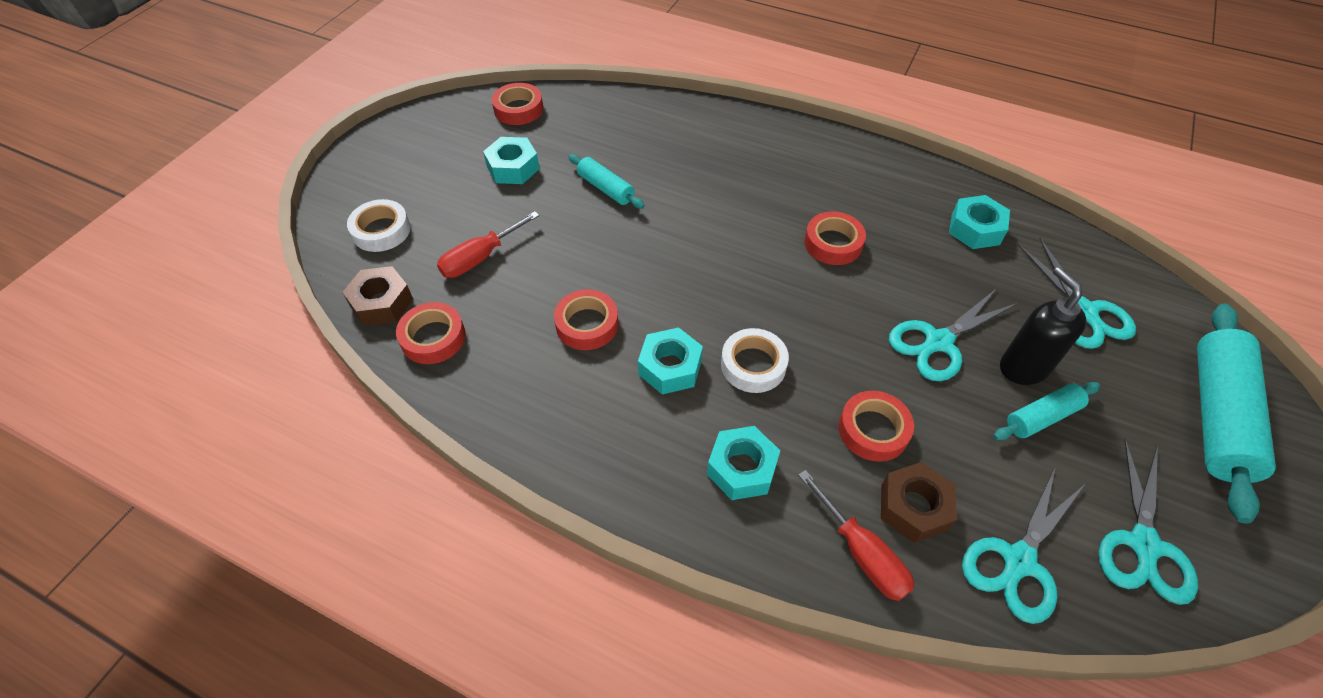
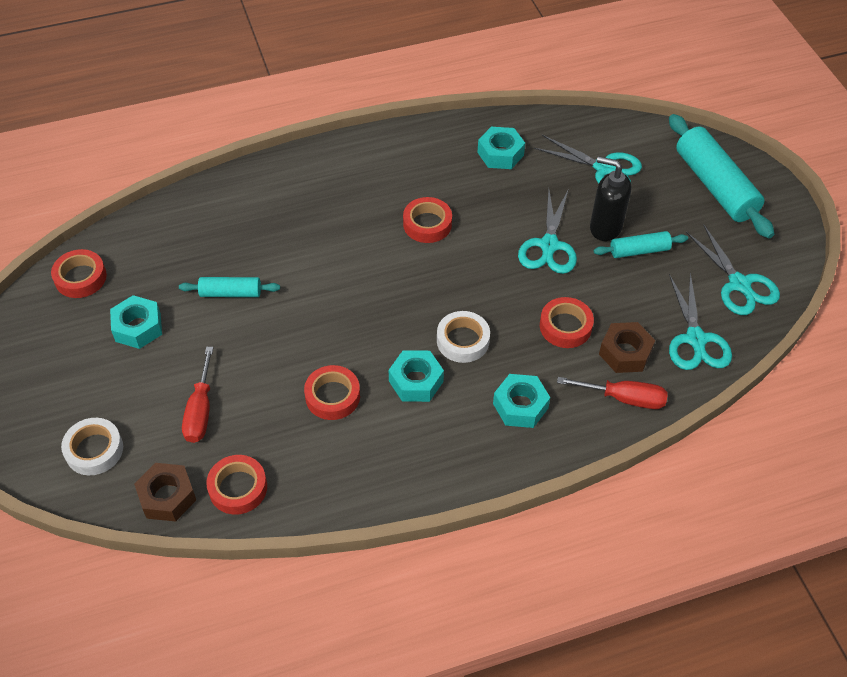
camera: 45 degrees left, 0 degrees up
(1042, 417) = (639, 251): turquoise rolling pin -> turquoise rolling pin turned 60 degrees clockwise

